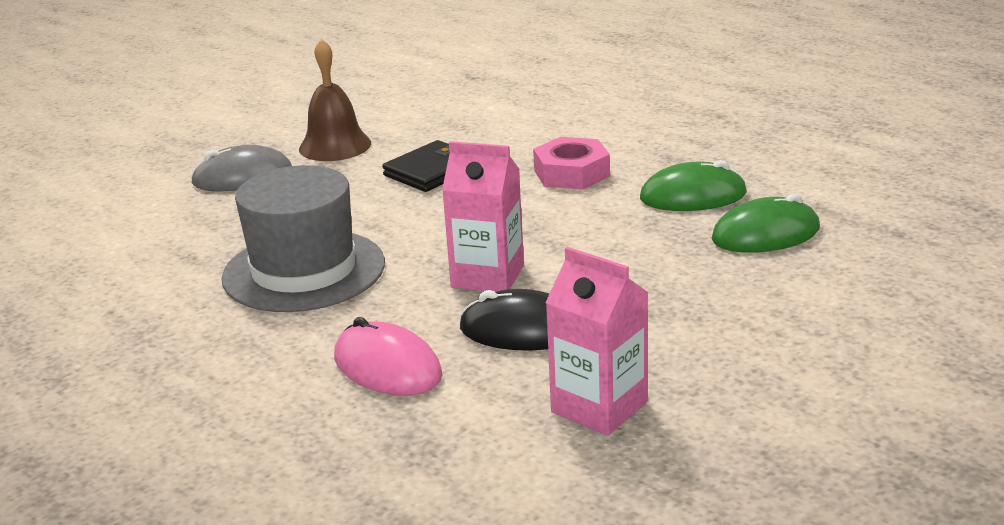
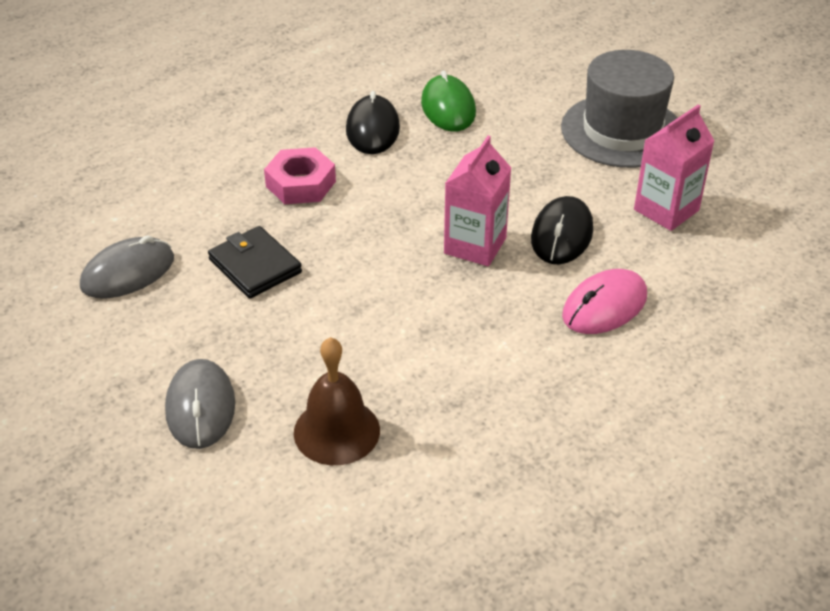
camera: 85 degrees left, 15 degrees up
(304, 271) = (434, 355): grey hat -> grey hat (622, 131)
(335, 146) = (153, 334): brown bell -> brown bell (336, 431)
(415, 124) = (128, 272): none -> grey mouse
(693, 196) = (372, 129): green mouse -> black mouse

